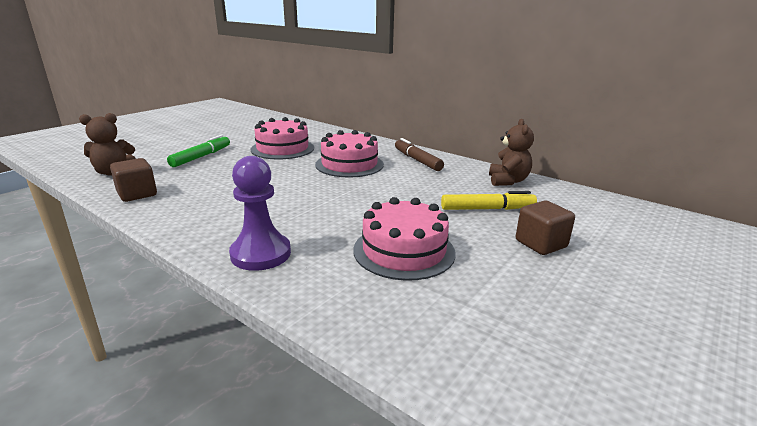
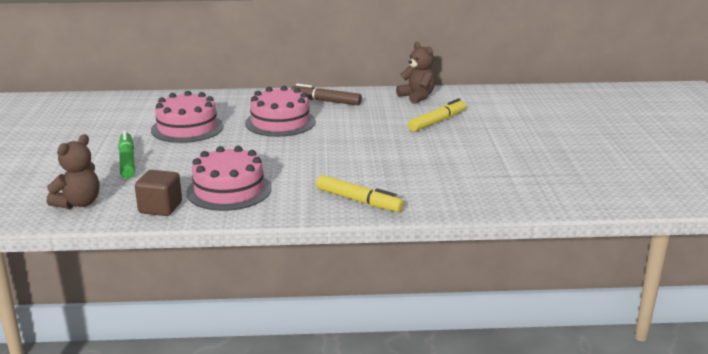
camera: 40 degrees left, 0 degrees up
(261, 254) = (358, 201): purple pawn -> yellow marker
(404, 251) = (436, 164): pink cake -> pink cake (229, 190)
(540, 244) = (498, 132): brown cube -> none

